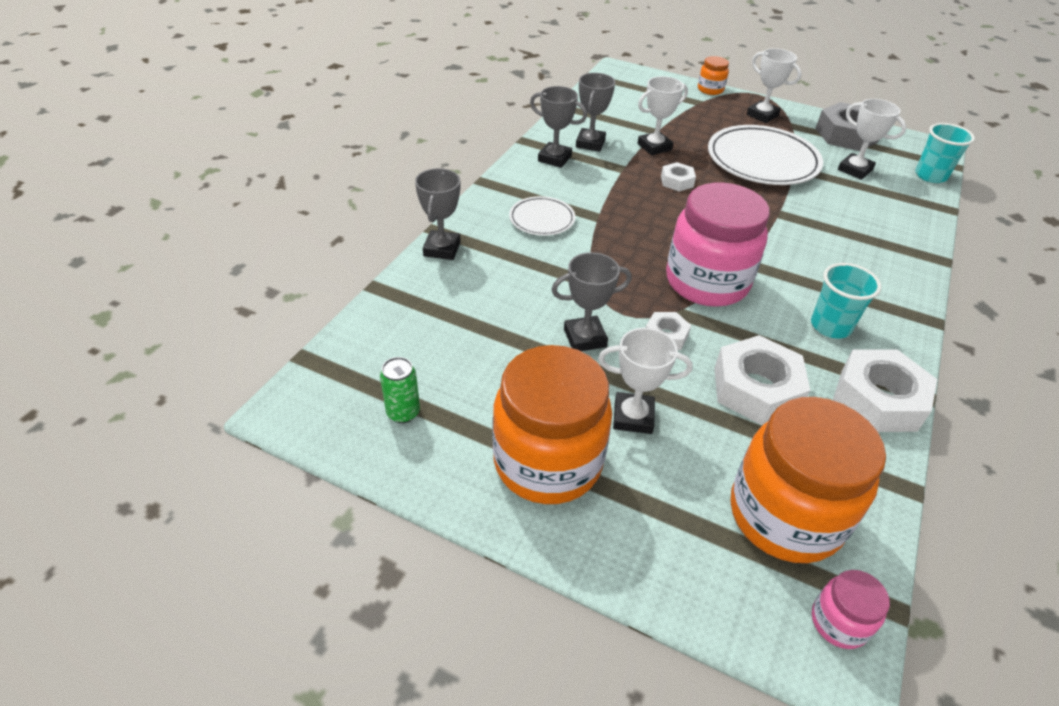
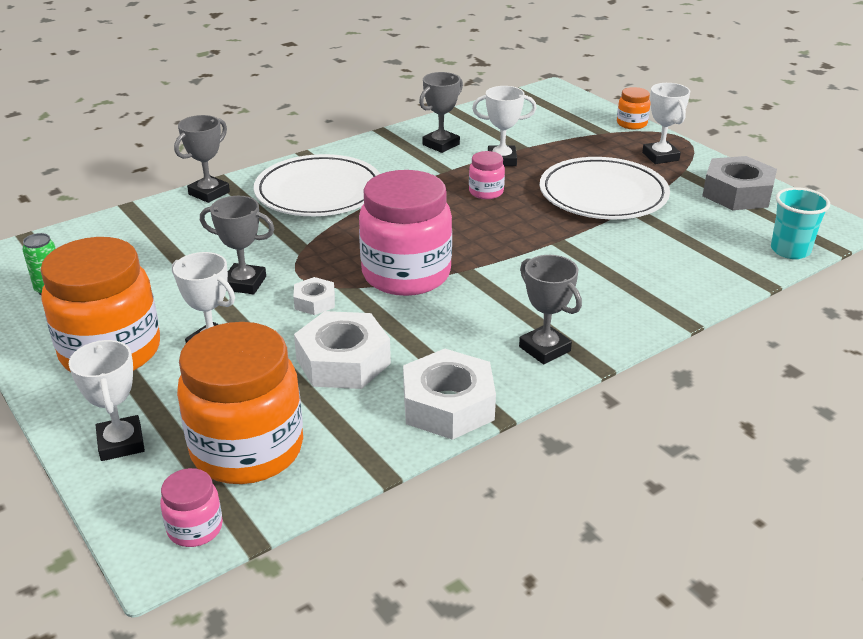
camera: 30 degrees right, 10 degrees down
(542, 219) = (319, 192): white plate -> white plate, size x1.93
(554, 158) = (391, 149): grey trophy -> grey trophy (544, 349)
(677, 181) = (486, 192): white nut -> pink jar
(830, 326) = (481, 339): turquoise cup -> none
(855, 170) = (701, 225): white trophy -> white trophy (121, 443)

